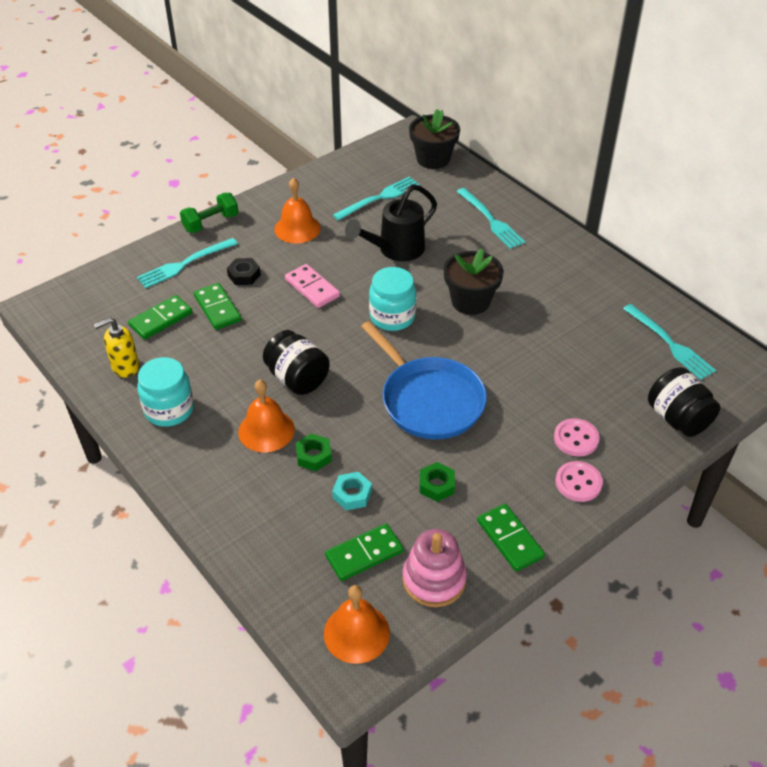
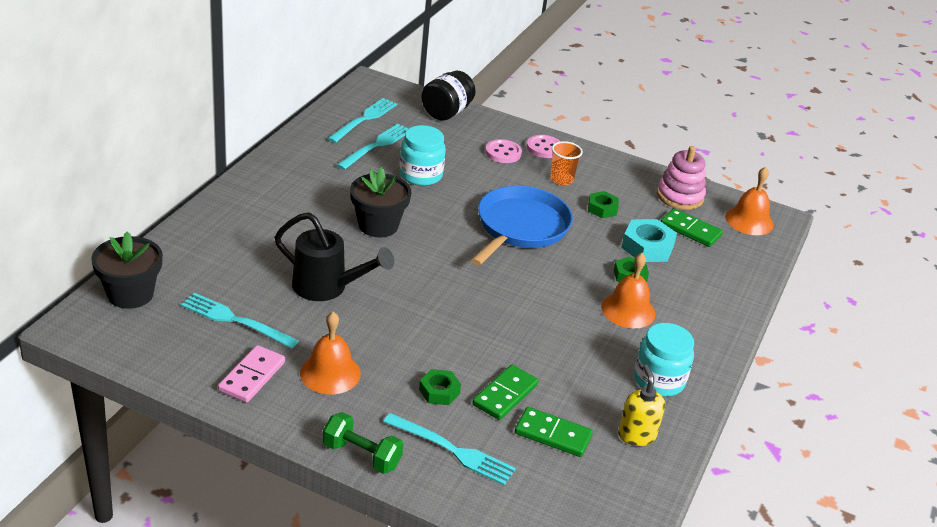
camera: 120 degrees left, 10 degrees down
(125, 367) = (636, 435): yellow soap dispenser -> yellow soap dispenser turned 135 degrees counterclockwise
(244, 275) = (439, 391): black nut -> green nut
(297, 379) = (556, 308): black jar -> none
(312, 288) = (426, 332): pink domino -> pink domino (252, 376)
(352, 494) = (647, 247): turquoise nut -> turquoise nut, size x1.59
(392, 317) = (432, 268): turquoise jar -> turquoise jar (420, 175)
(491, 220) = (238, 231): turquoise fork -> turquoise fork (376, 145)
(506, 472) = (561, 179): none -> orange cup
(510, 539) = (618, 170): green domino -> none

